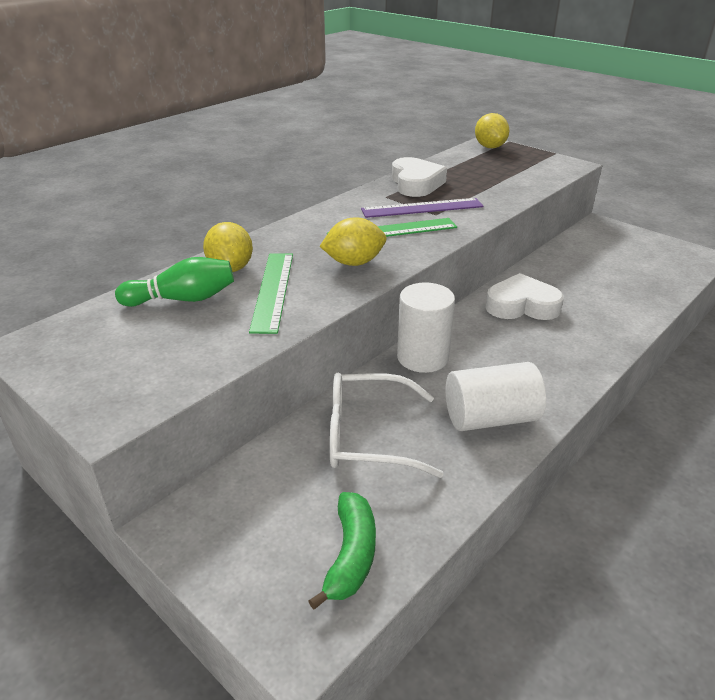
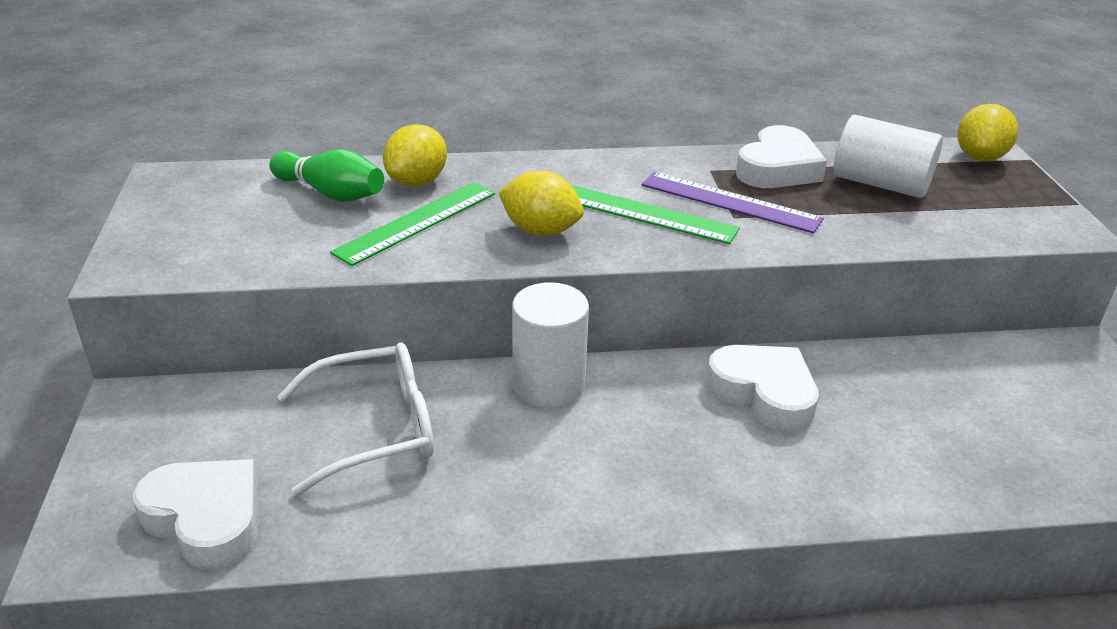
camera: 40 degrees right, 0 degrees up
(351, 555) = (206, 519): green banana -> white heart
(368, 436) = (375, 428): white glasses -> white glasses turned 120 degrees clockwise
(490, 418) = (517, 489): white cylinder -> white cylinder (880, 184)

